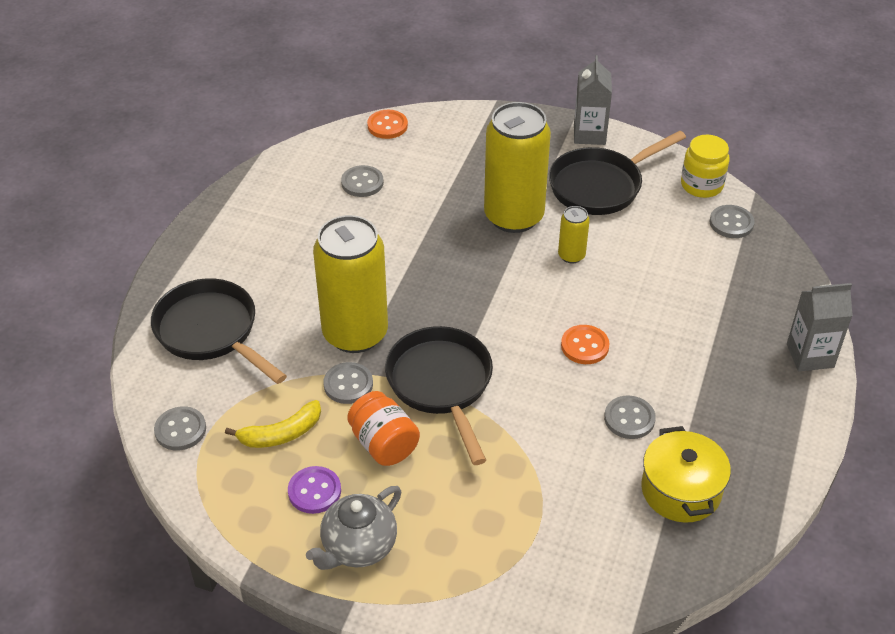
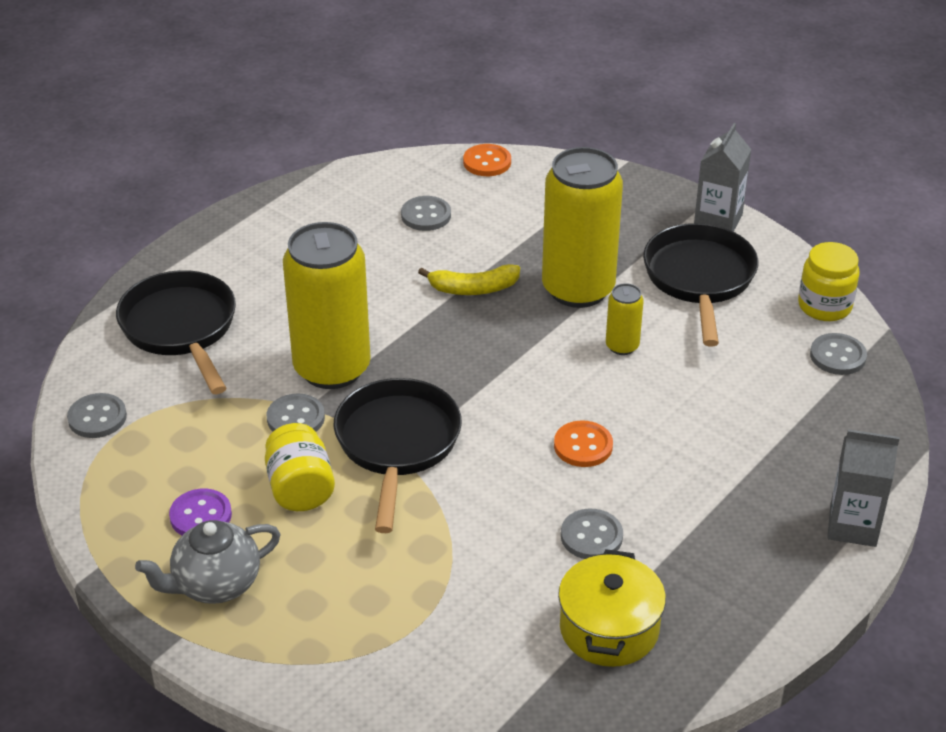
camera: 20 degrees right, 5 degrees down
(281, 434) = (198, 449): yellow banana -> yellow banana (473, 288)
(384, 444) = (300, 488): orange jar -> yellow jar
(600, 186) = (699, 279): black pan -> black pan turned 105 degrees clockwise

